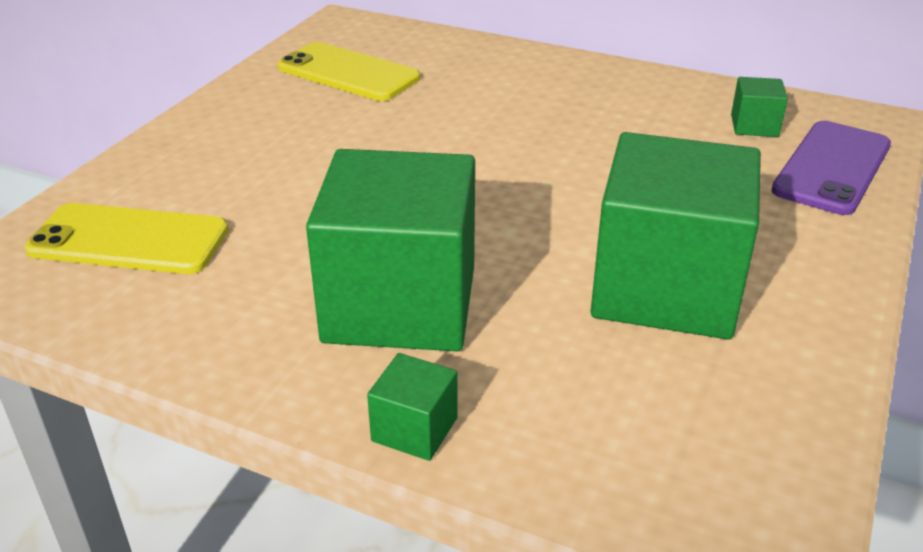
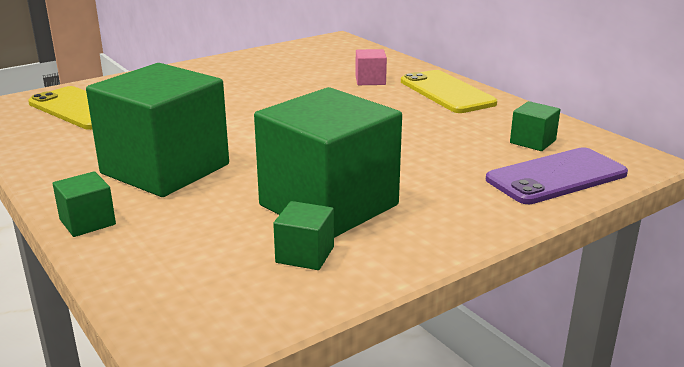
camera: 30 degrees right, 10 degrees down
(348, 73) = (301, 63): yellow phone -> yellow phone (446, 92)
(472, 81) = (370, 80): none -> pink cube
(731, 369) = (305, 255): none -> green cube

